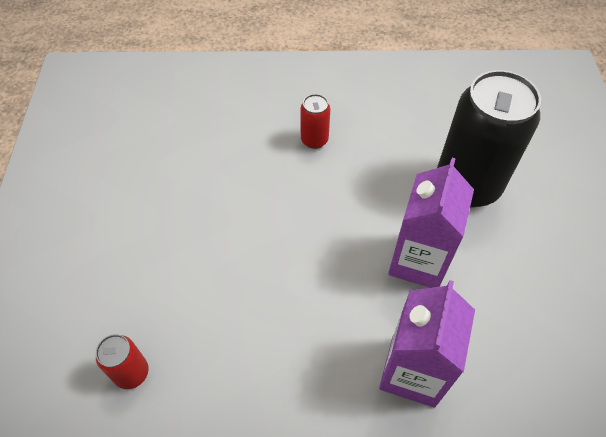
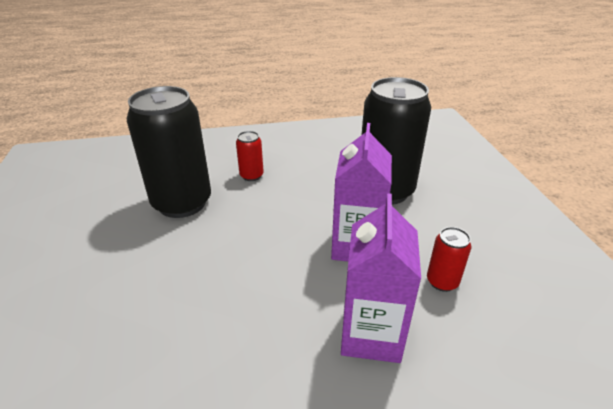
camera: 10 degrees left, 20 degrees down
(131, 373) = (68, 382): red can -> red can (442, 281)
(235, 171) = (182, 203): none -> black can

